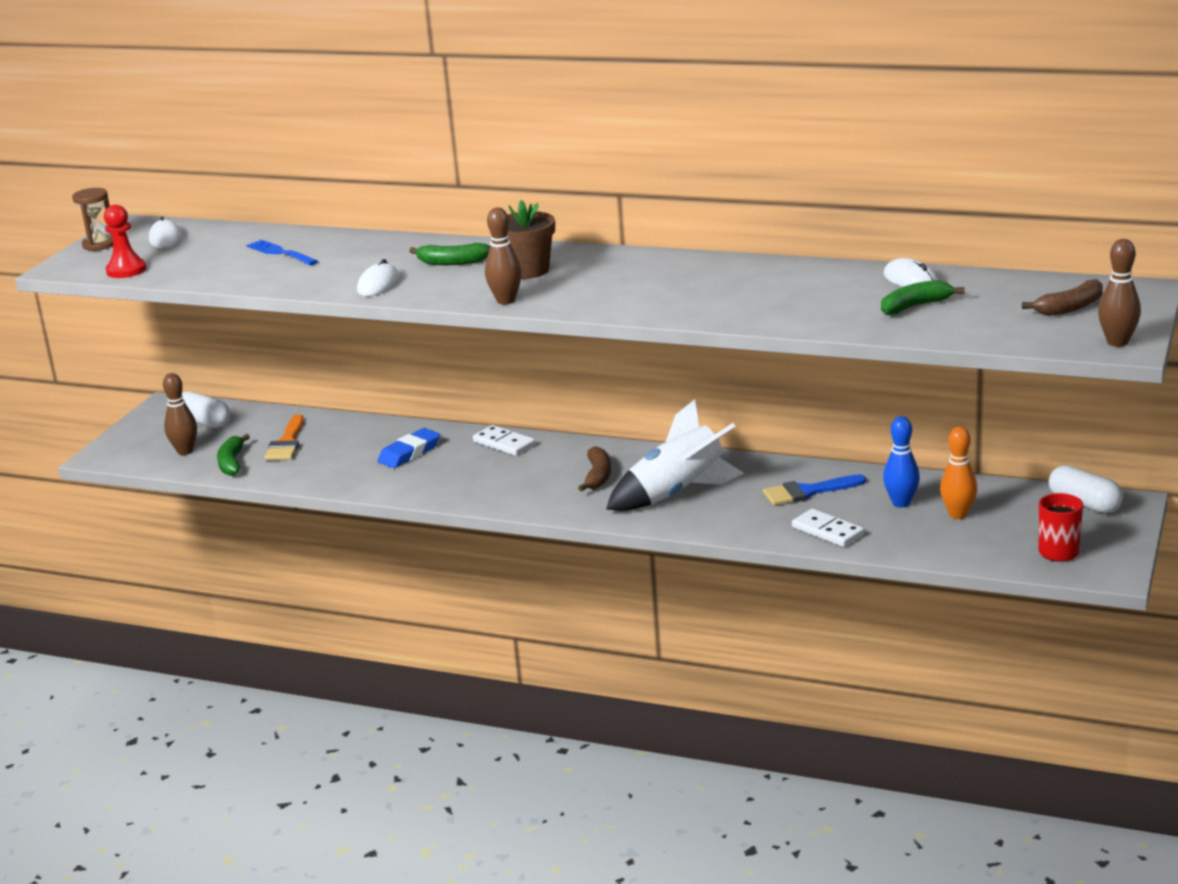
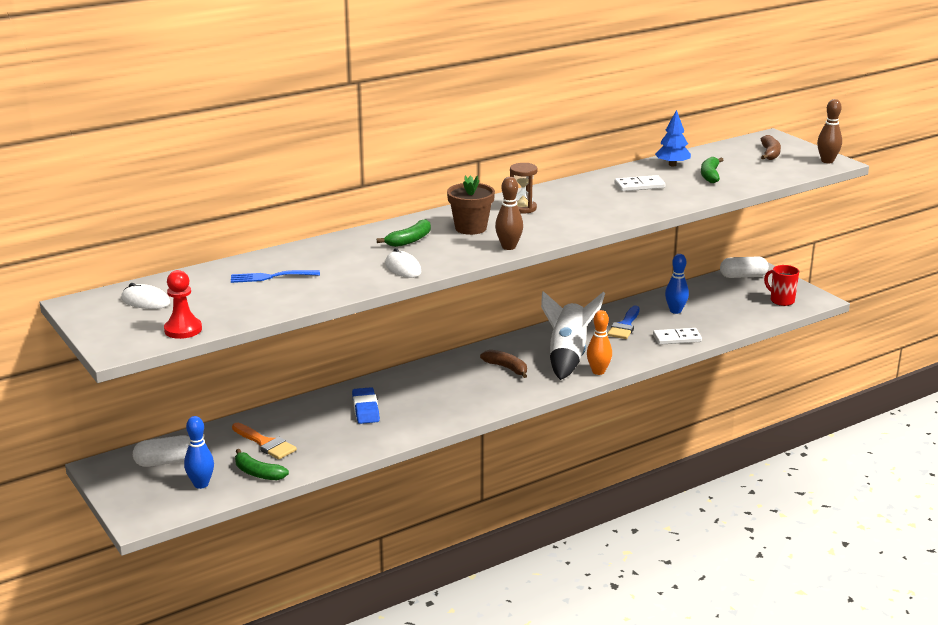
camera: 55 degrees left, 0 degrees up
(100, 245) = (98, 324): brown hourglass -> brown hourglass (522, 208)
(185, 451) = (201, 484): brown bowling pin -> blue bowling pin
(504, 443) = (410, 377): white domino -> white domino (639, 186)
(910, 280) = (672, 165): white mouse -> blue tree
(958, 514) = (709, 304): orange bowling pin -> orange bowling pin (598, 371)

